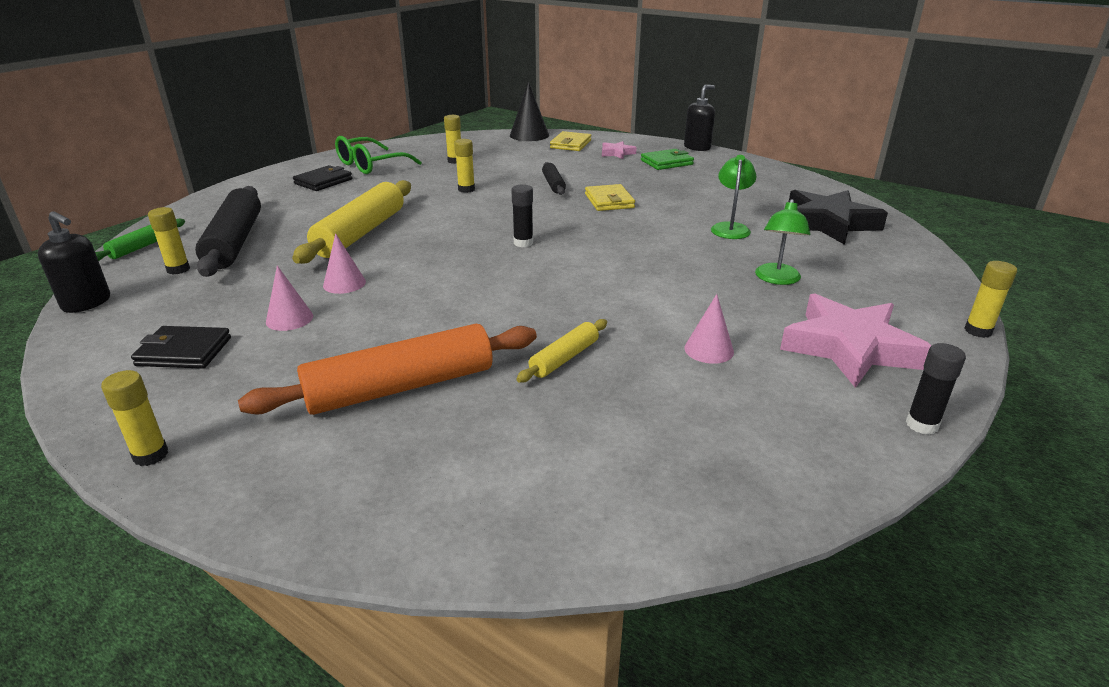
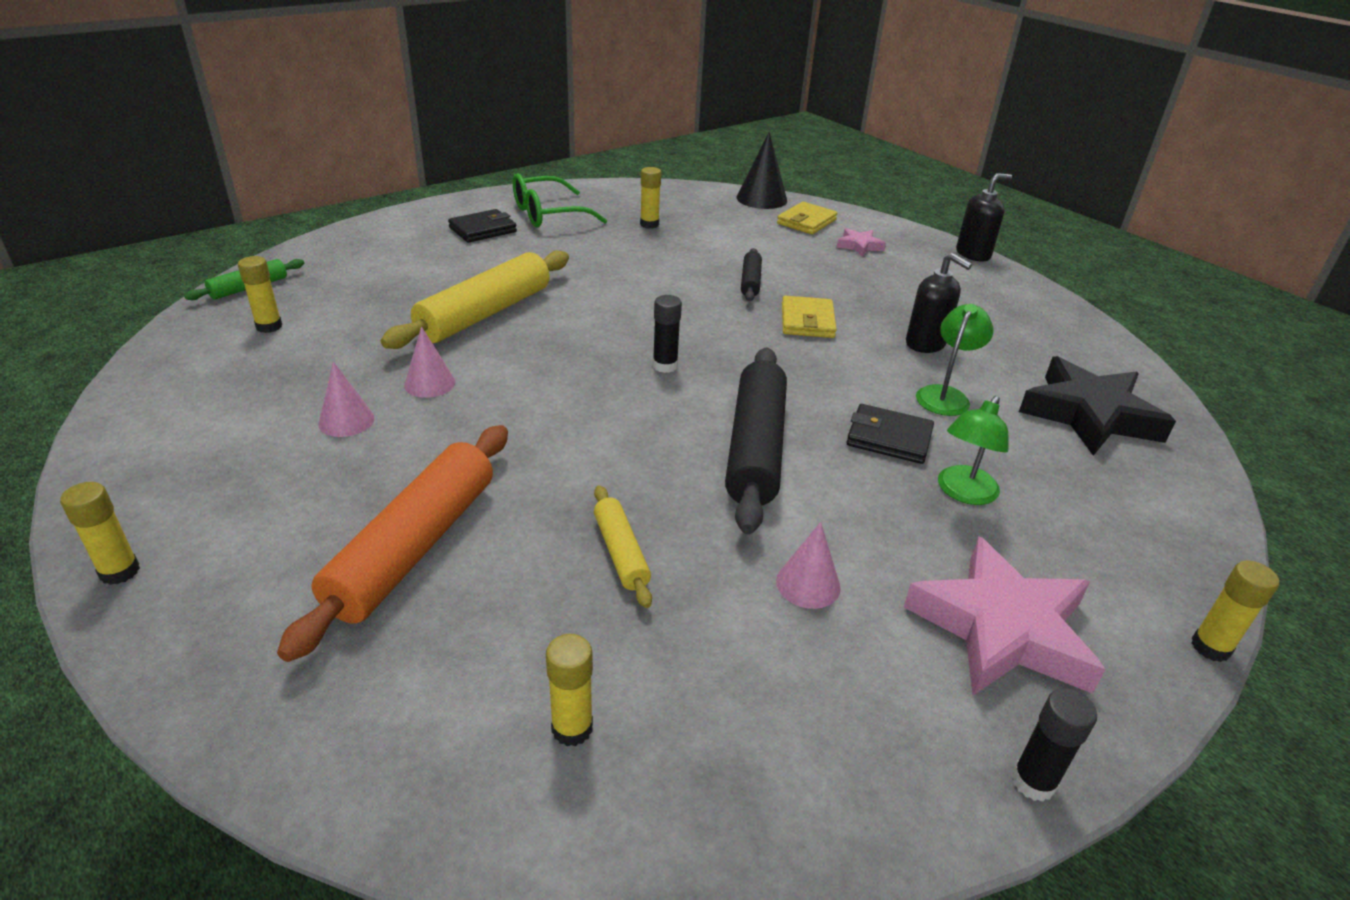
camera: 15 degrees right, 5 degrees up
(87, 303) = (159, 353): black soap dispenser -> black soap dispenser (926, 344)
(184, 352) = (219, 441): black wallet -> black wallet (889, 438)
(235, 242) = (345, 300): black rolling pin -> black rolling pin (755, 448)
(401, 387) = (414, 547): orange rolling pin -> orange rolling pin turned 60 degrees counterclockwise
(466, 189) = (640, 271): yellow glue stick -> yellow glue stick (572, 728)
(564, 358) = (621, 552): yellow rolling pin -> yellow rolling pin turned 75 degrees counterclockwise
(666, 162) = (917, 272): green wallet -> none

